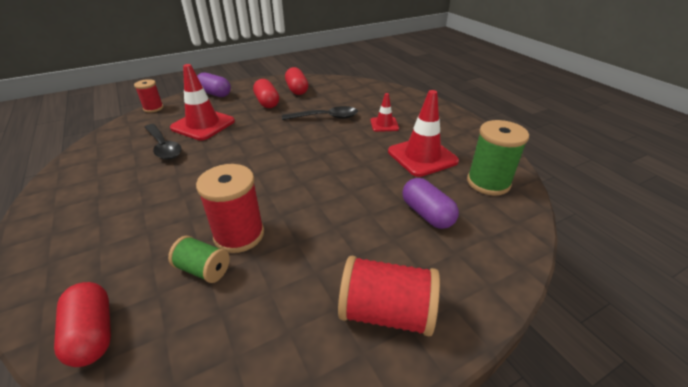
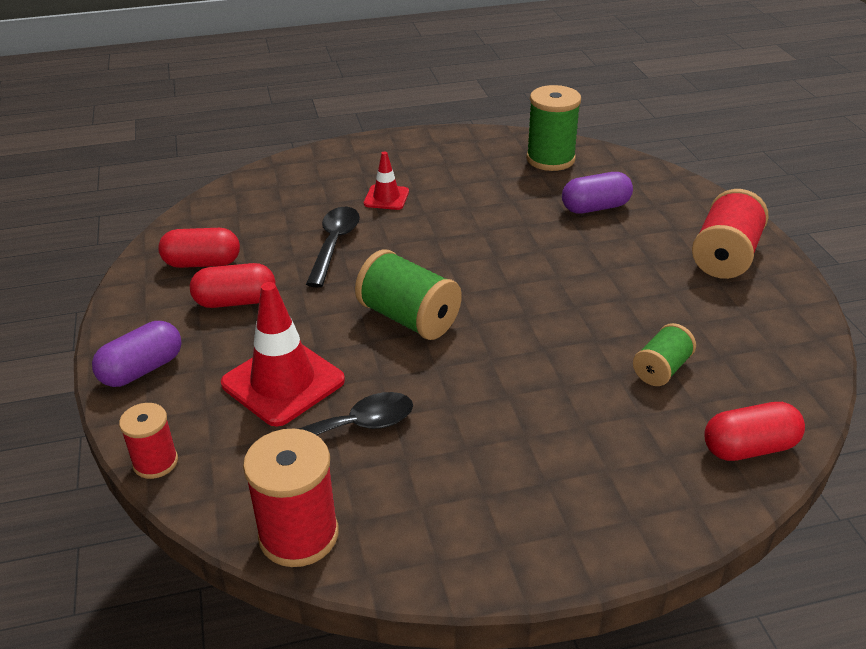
camera: 75 degrees left, 0 degrees up
(239, 235) = (606, 341): red spool -> red spool (298, 535)
(258, 150) = (409, 318): none -> green spool
(422, 156) = (483, 186): red traffic cone -> none

